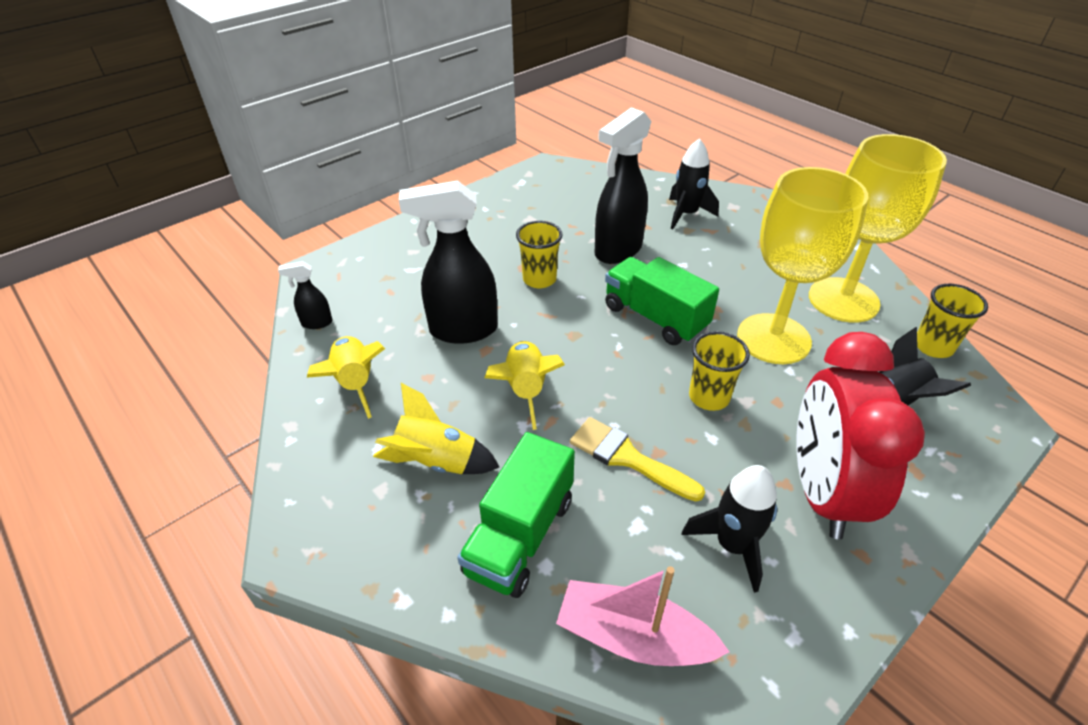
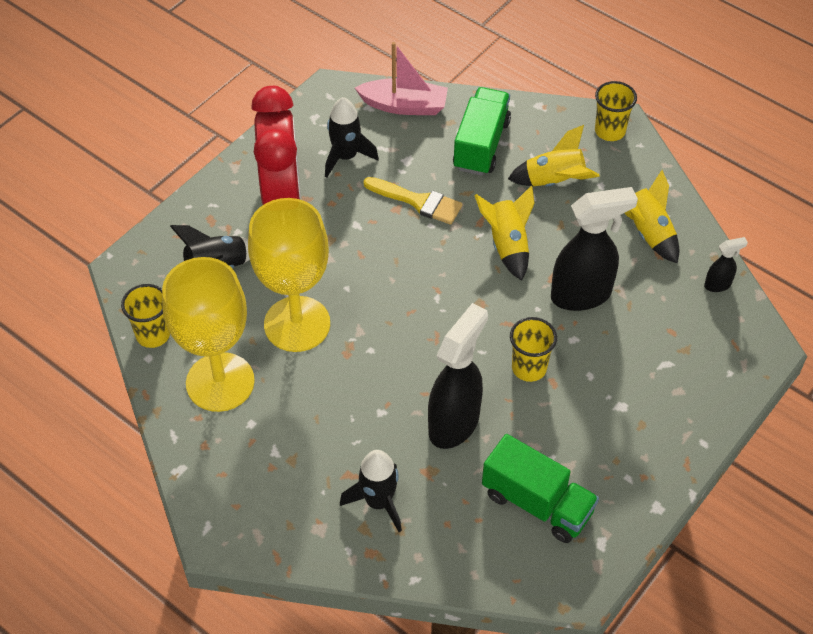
camera: 170 degrees right, 10 degrees up
(655, 317) = (406, 334): green truck -> green truck (537, 503)
(709, 397) = (358, 258): yellow cup -> yellow cup (609, 131)

